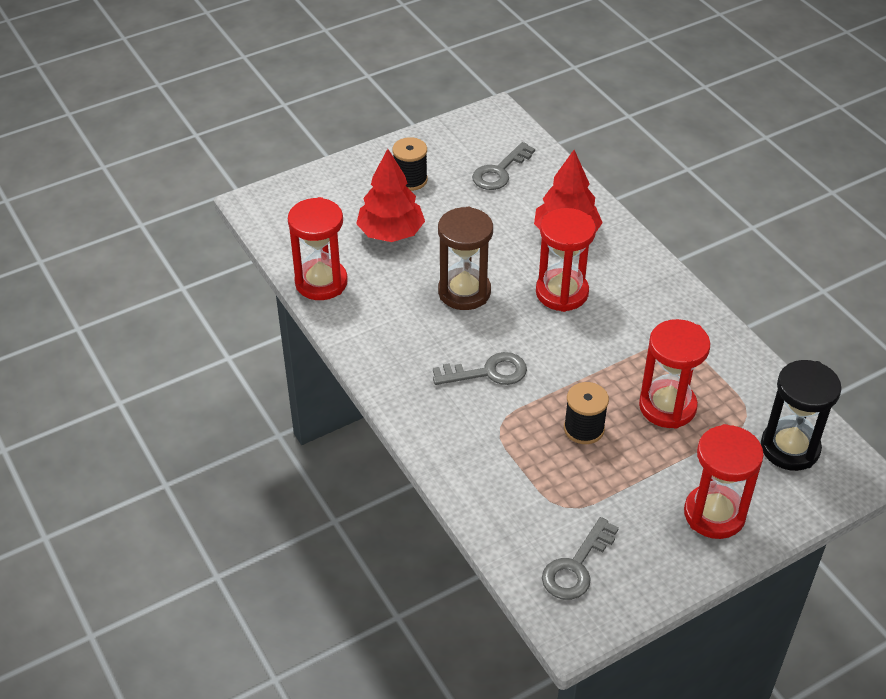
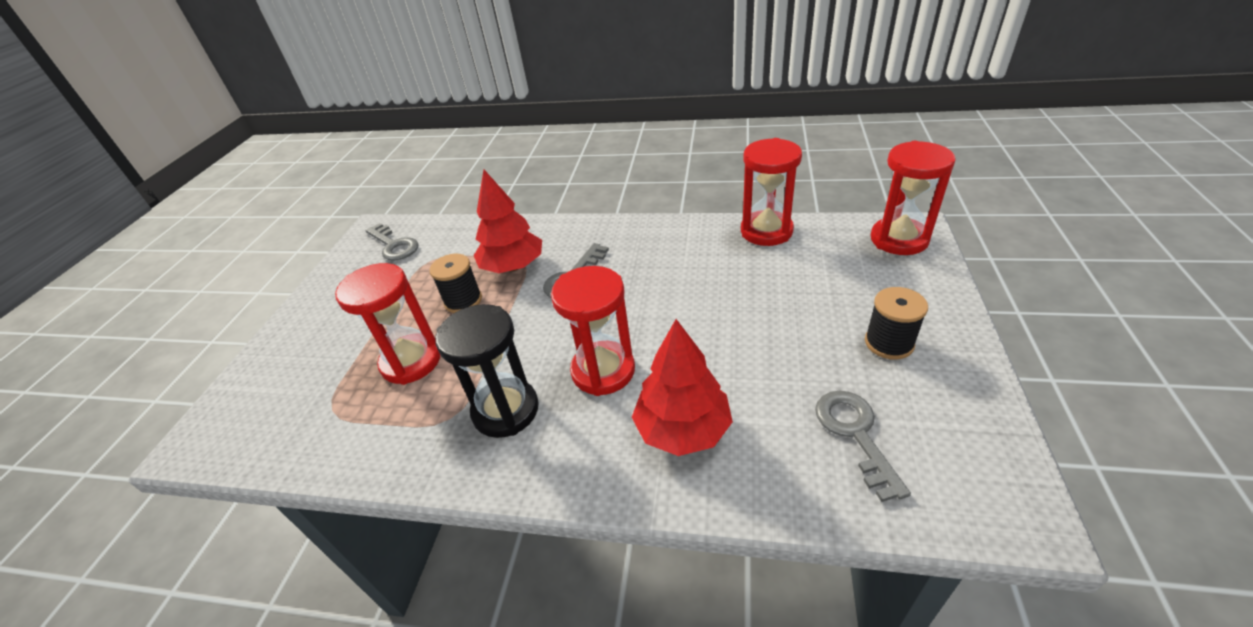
camera: 135 degrees right, 5 degrees down
(391, 233) = (801, 293): red tree -> red tree (513, 267)
(464, 292) = (674, 305): brown hourglass -> none
(576, 566) = (394, 245): grey key -> grey key turned 150 degrees clockwise
(714, 514) = (317, 326): red hourglass -> red hourglass (899, 239)
(790, 448) = (273, 415): black hourglass -> black hourglass (506, 410)

